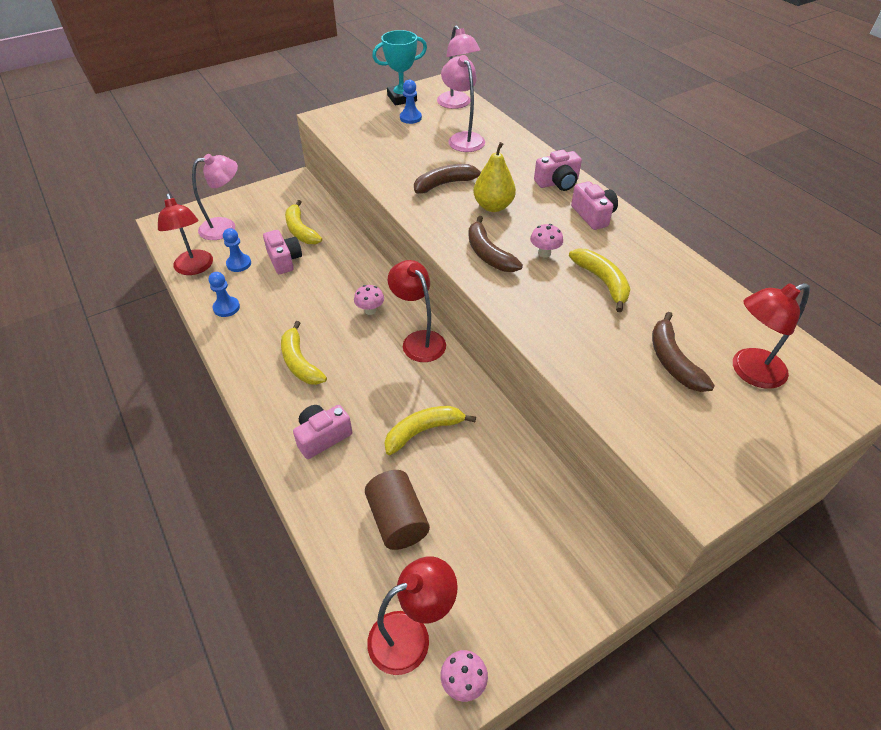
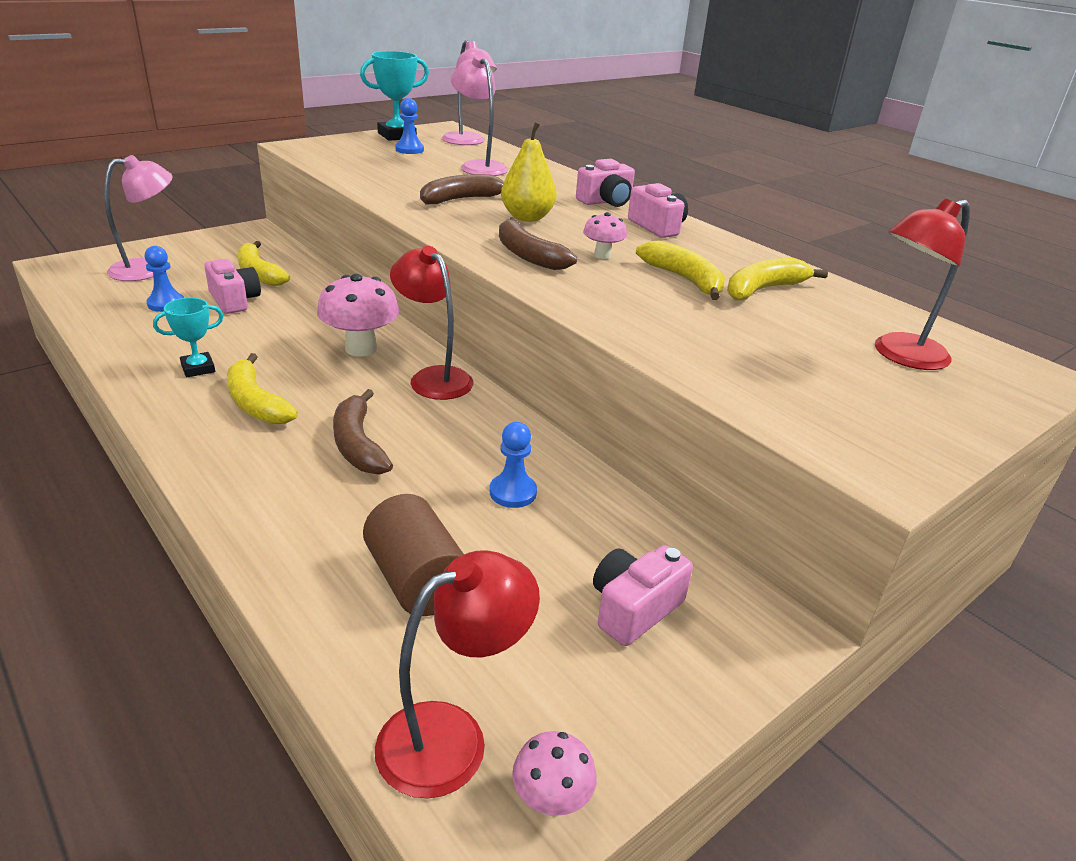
camera: 10 degrees left, 15 degrees down
(195, 268) = (98, 308): red lamp -> none
(226, 308) = (143, 347): blue pawn -> blue pawn (513, 492)
(262, 329) = (198, 368): none -> turquoise trophy
(322, 437) = (291, 484): pink camera -> pink camera (634, 608)
(370, 310) = (361, 349): pink mushroom -> pink mushroom, size x1.85
(423, 431) = (449, 473): yellow banana -> yellow banana (763, 289)
(672, 361) = (798, 347): brown banana -> brown banana (358, 444)

